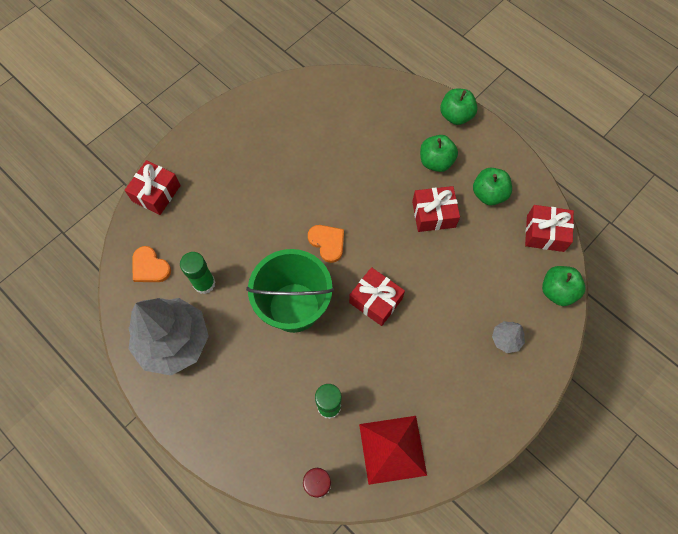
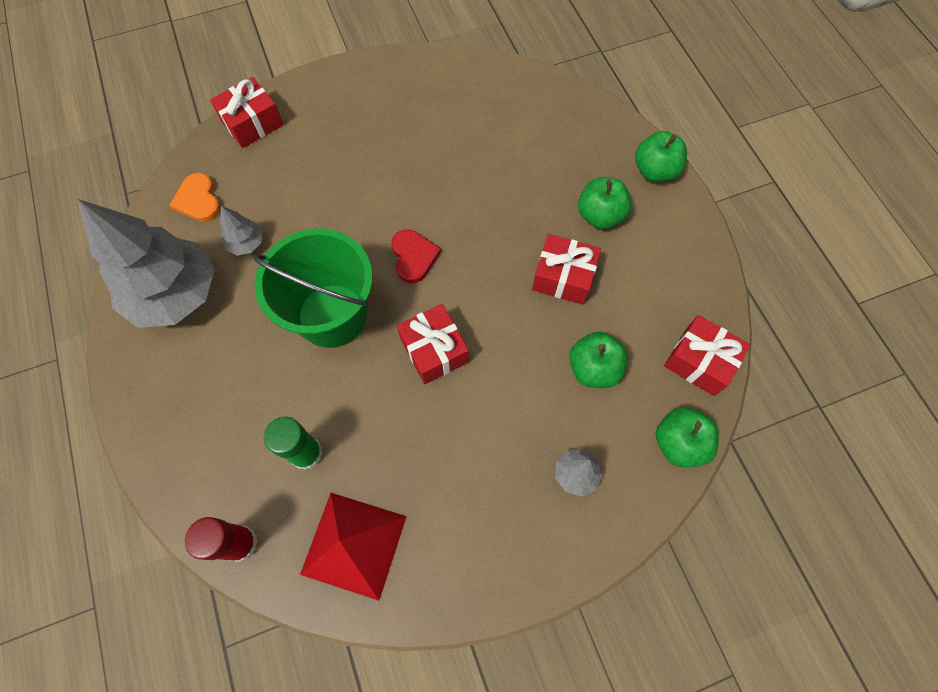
camera: 25 degrees right, 0 degrees up
(204, 283) = (246, 243): green glue stick -> grey tree
(327, 242) = (413, 257): orange heart -> red heart
(489, 194) = (648, 281): green apple -> green apple (593, 368)

